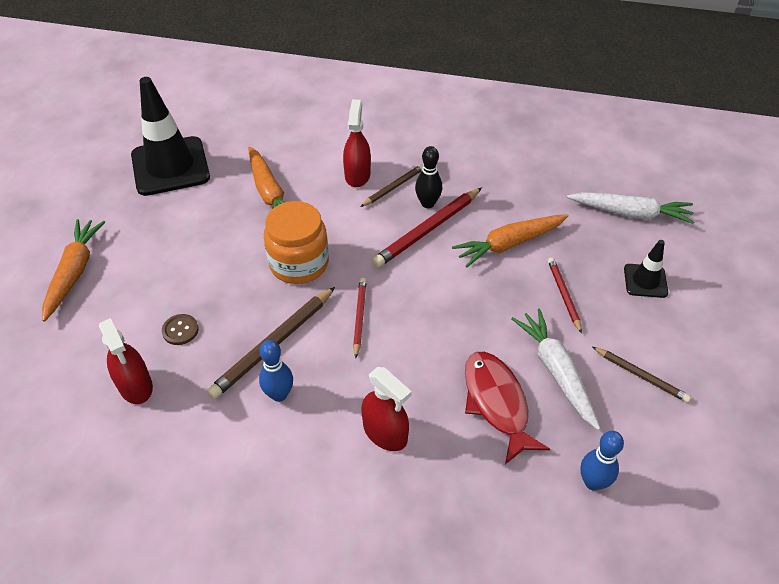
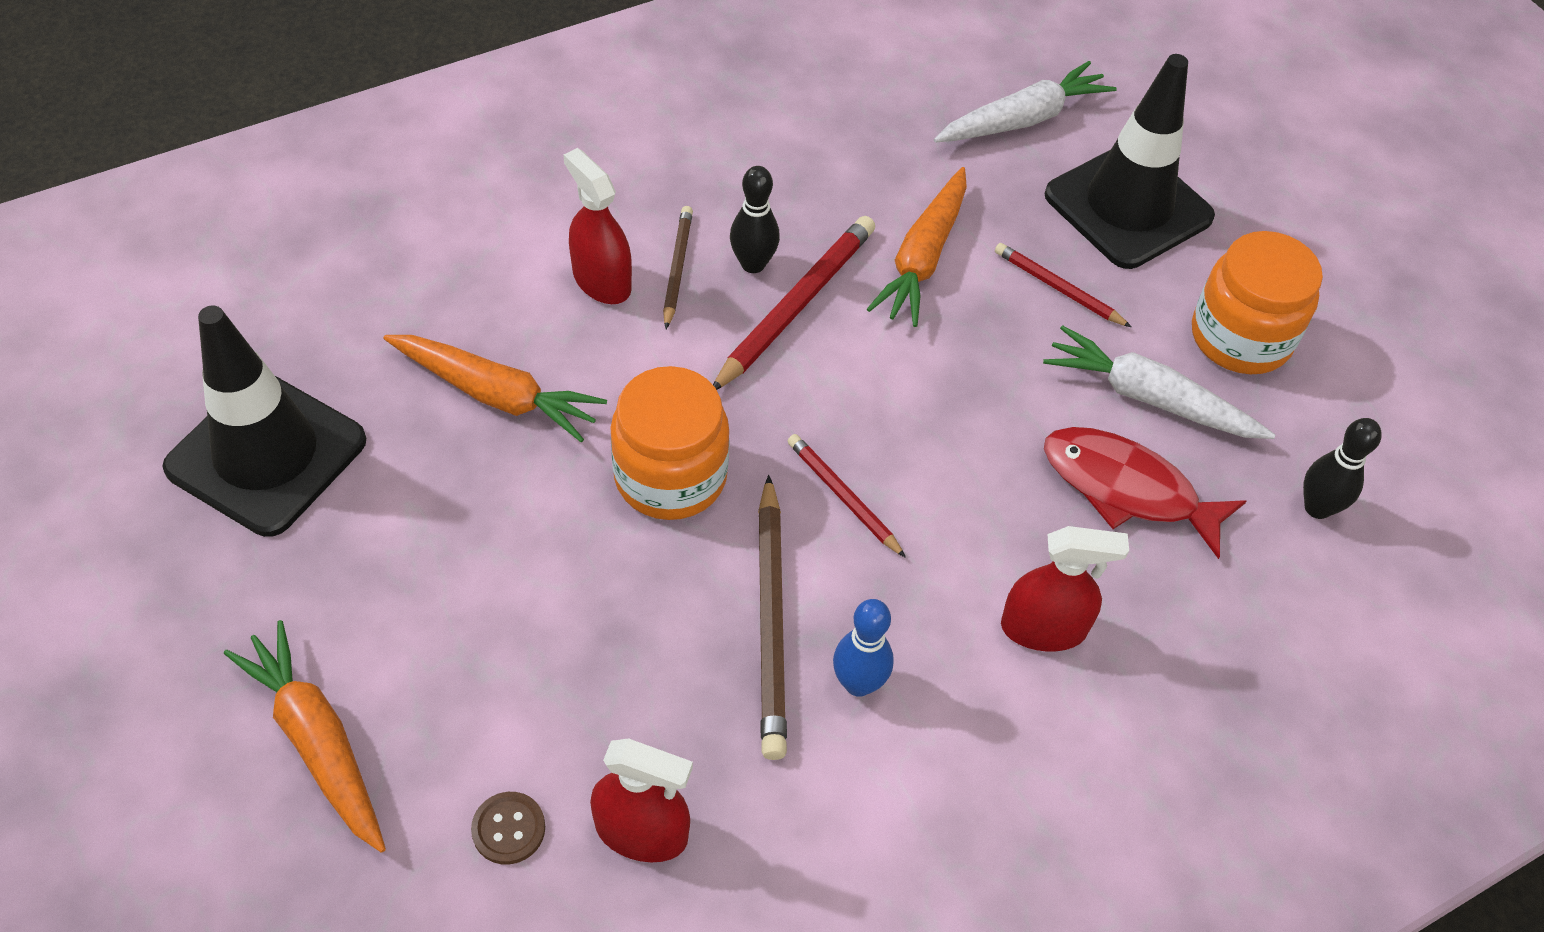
camera: 45 degrees left, 5 degrees up
(180, 330) = (610, 702): brown button -> brown button (508, 829)
(427, 230) = (796, 305): red pencil -> red pencil turned 150 degrees counterclockwise
(593, 482) = (1317, 508): blue bowling pin -> black bowling pin
(641, 376) = (1240, 337): brown pencil -> orange jar
(645, 281) = (1128, 206): black traffic cone -> black traffic cone, size x2.03

